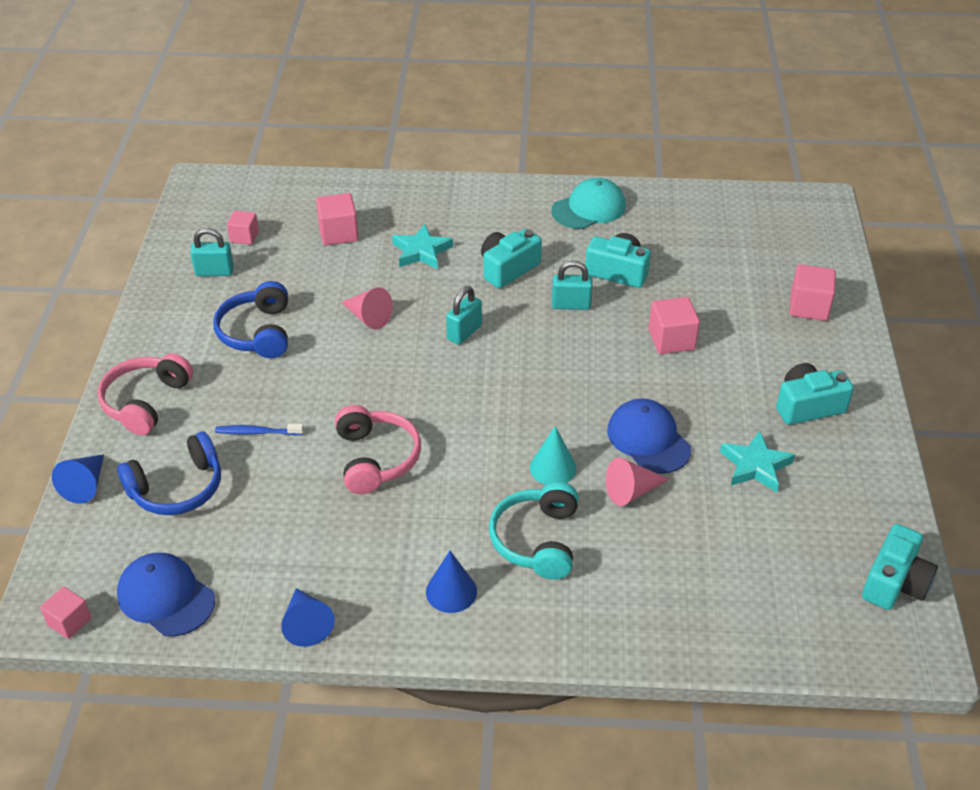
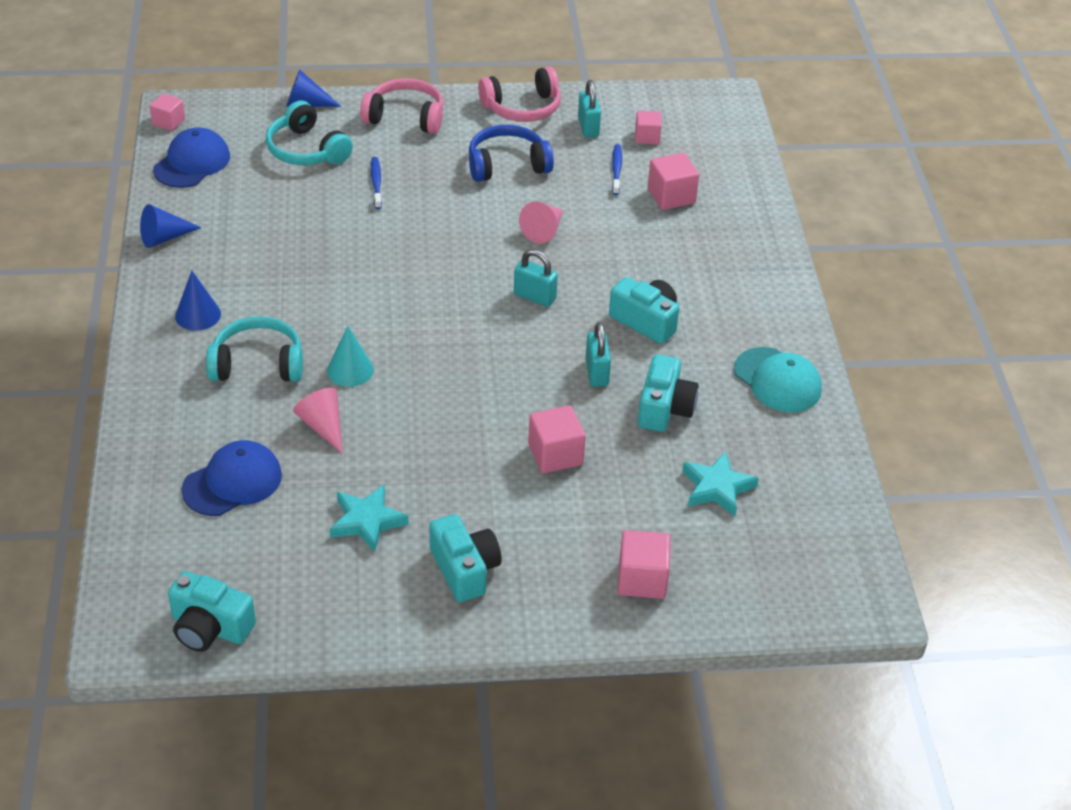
camera: 80 degrees right, 0 degrees up
(177, 488) = (307, 150): blue headphones -> turquoise headphones
(288, 261) = (616, 169): none -> blue toothbrush
(375, 458) = (351, 255): pink headphones -> pink headphones (522, 107)
(421, 251) = (658, 256): turquoise star -> turquoise star (717, 487)
(648, 439) = (396, 437): blue cap -> blue cap (232, 482)

